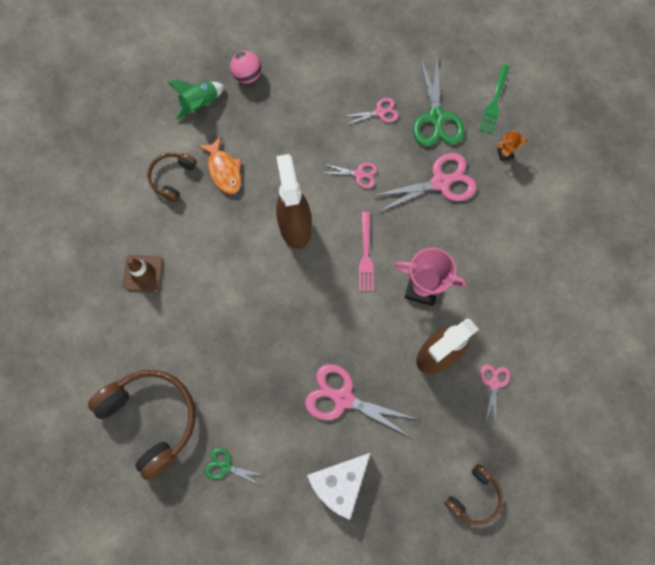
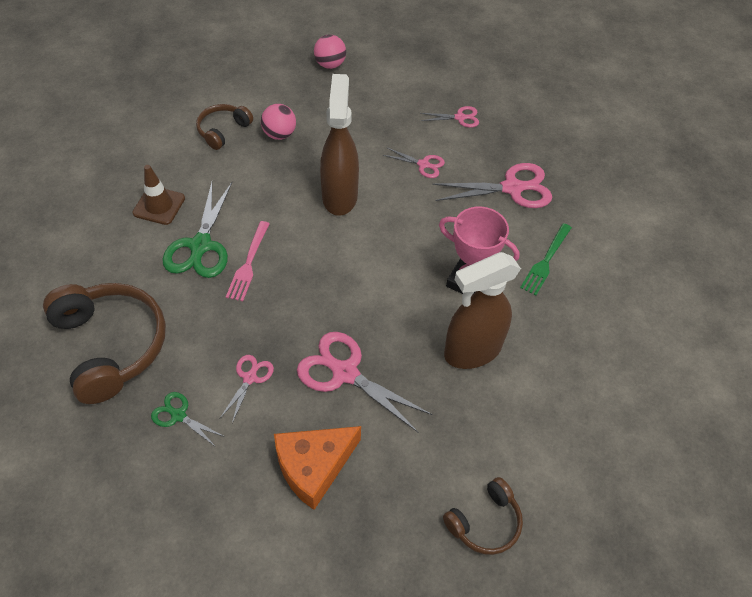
camera: 10 degrees right, 20 degrees down
(200, 103) = (274, 77): green rocket -> none
(224, 170) = (279, 134): orange fish -> pink ball
(339, 483) = (314, 466): white cheese -> orange cheese
(365, 255) = (411, 237): pink fork -> pink fork (248, 263)
(436, 117) = (520, 133): green scissors -> green scissors (200, 246)
(493, 383) = (536, 397): pink scissors -> pink scissors (250, 378)
(494, 101) = (586, 131): green fork -> green fork (546, 261)
(505, 153) = (590, 176): orange trophy -> none

